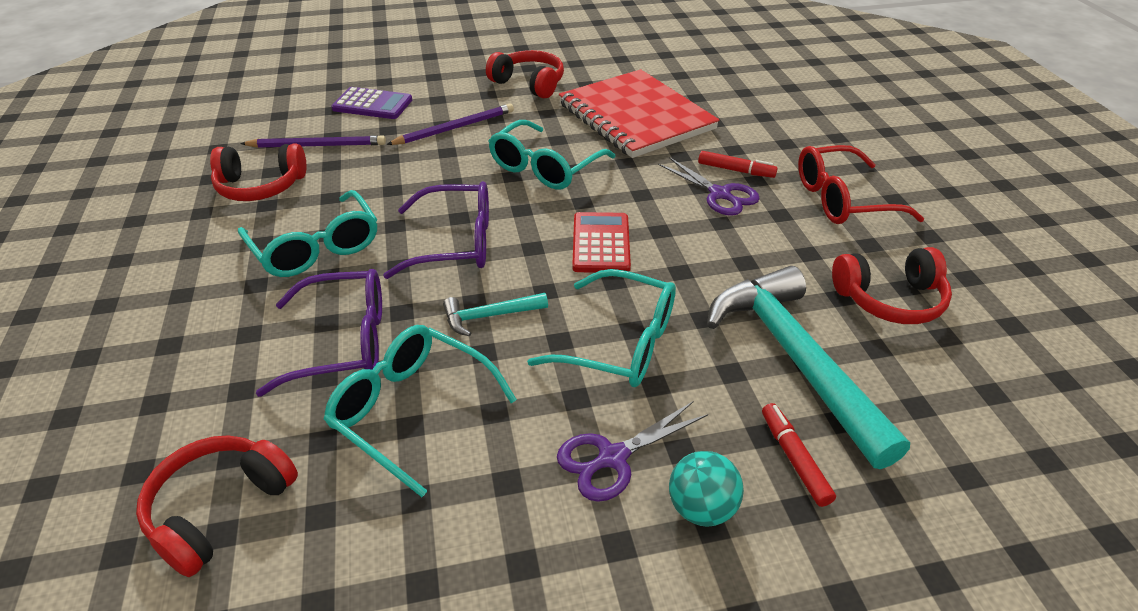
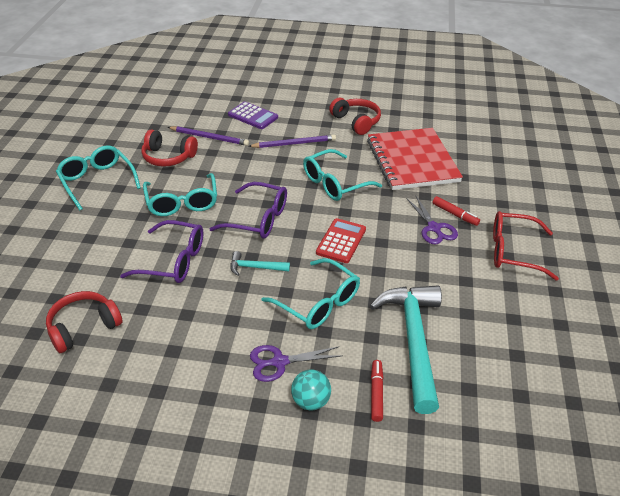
camera: 20 degrees right, 0 degrees up
(411, 410) = (191, 307): turquoise glasses -> turquoise glasses (97, 181)
(889, 299) = (497, 323): red headphones -> none

